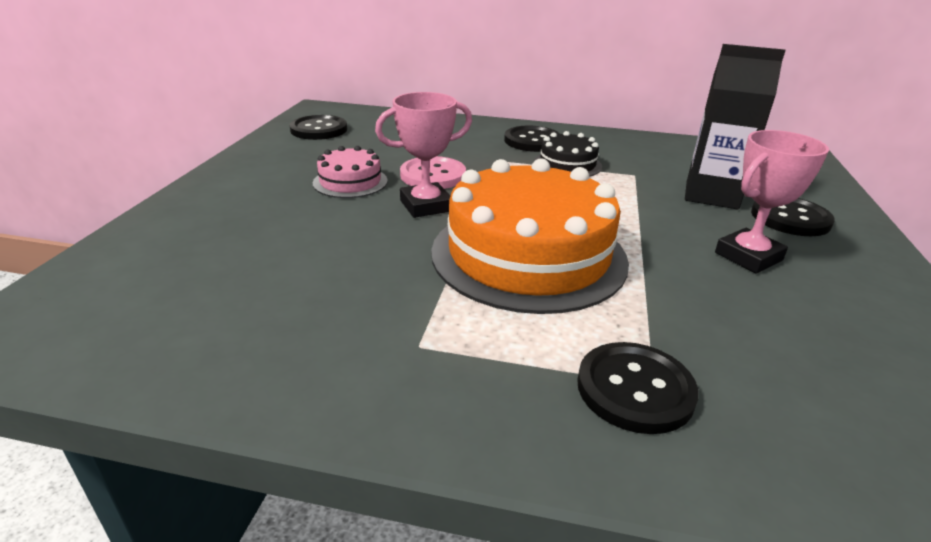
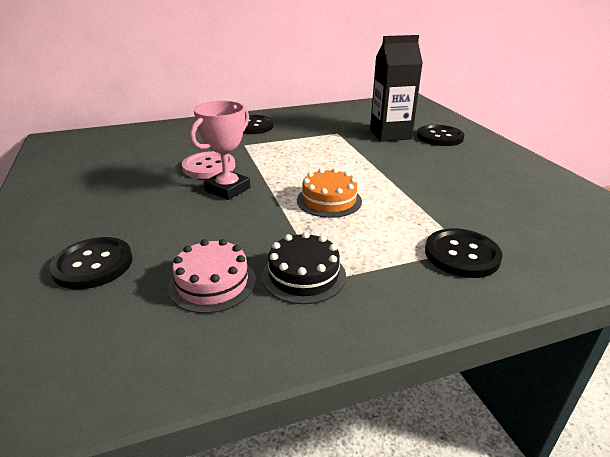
camera: 30 degrees left, 0 degrees up
(319, 129) = (74, 155): black button -> black button (93, 265)
(350, 182) = (150, 188): pink cake -> pink cake (212, 283)
(528, 255) = (329, 200): orange cake -> orange cake, size x0.47
(567, 164) = (291, 136): black cake -> black cake (304, 275)
(748, 256) = (441, 164): pink trophy -> none

